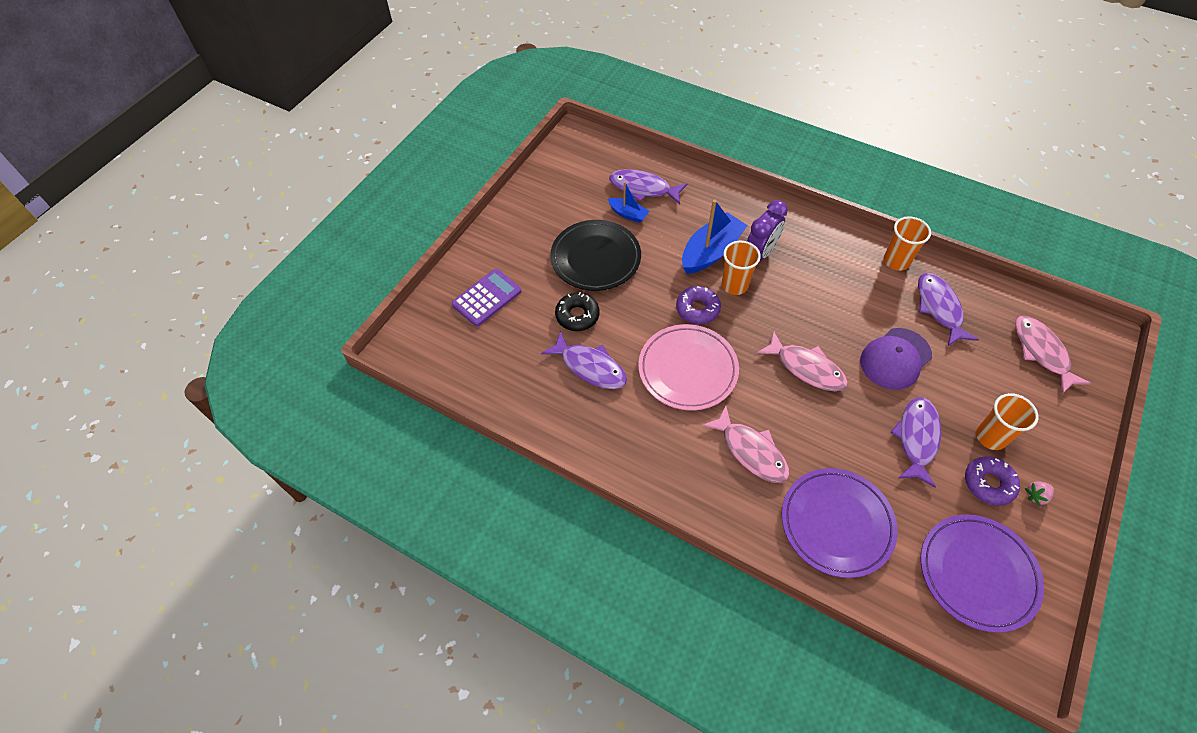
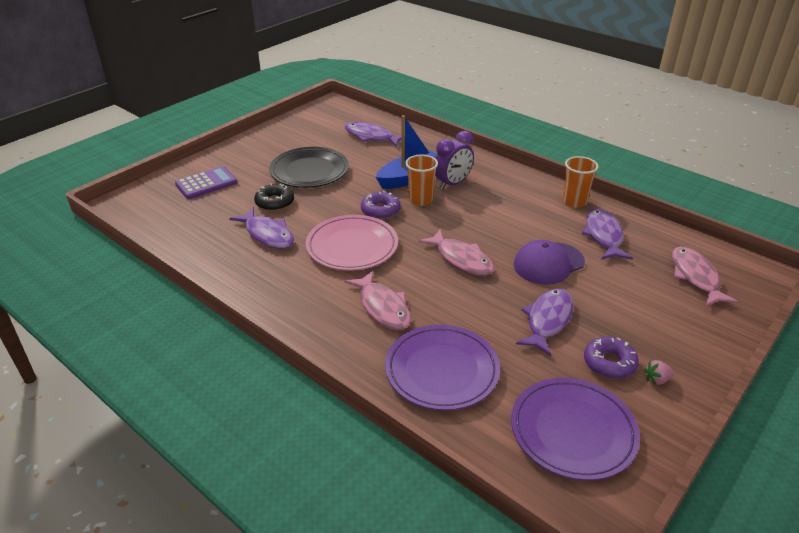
camera: 10 degrees right, 20 degrees down
(628, 214) = (351, 149): blue boat -> none
(991, 437) = (623, 329): orange cup -> none

